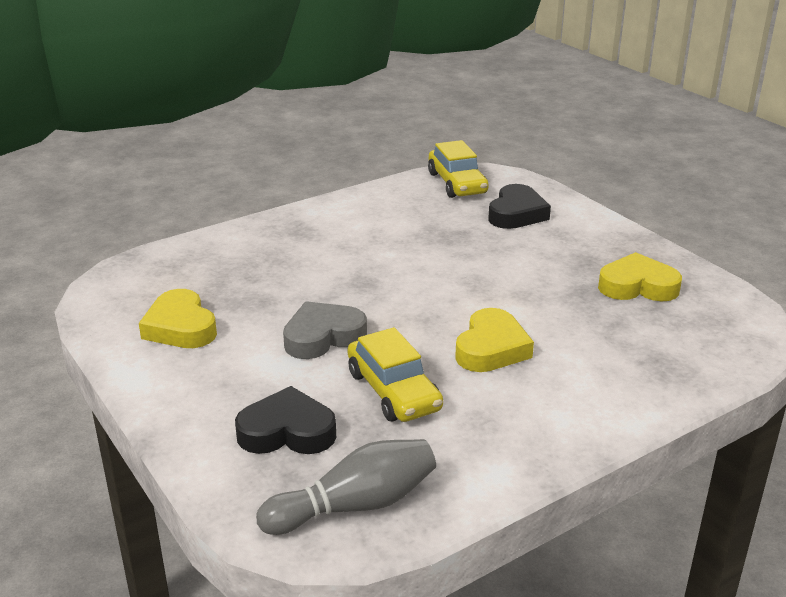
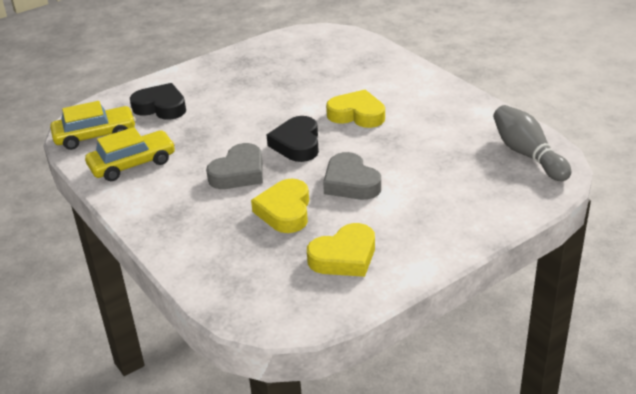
camera: 90 degrees left, 5 degrees up
(287, 431) = (467, 186): black heart -> black heart (297, 144)
(364, 263) = (239, 173): none -> grey heart
(393, 391) = (413, 148): yellow car -> yellow car (132, 164)
(637, 286) = (276, 64): yellow heart -> yellow heart (285, 211)

